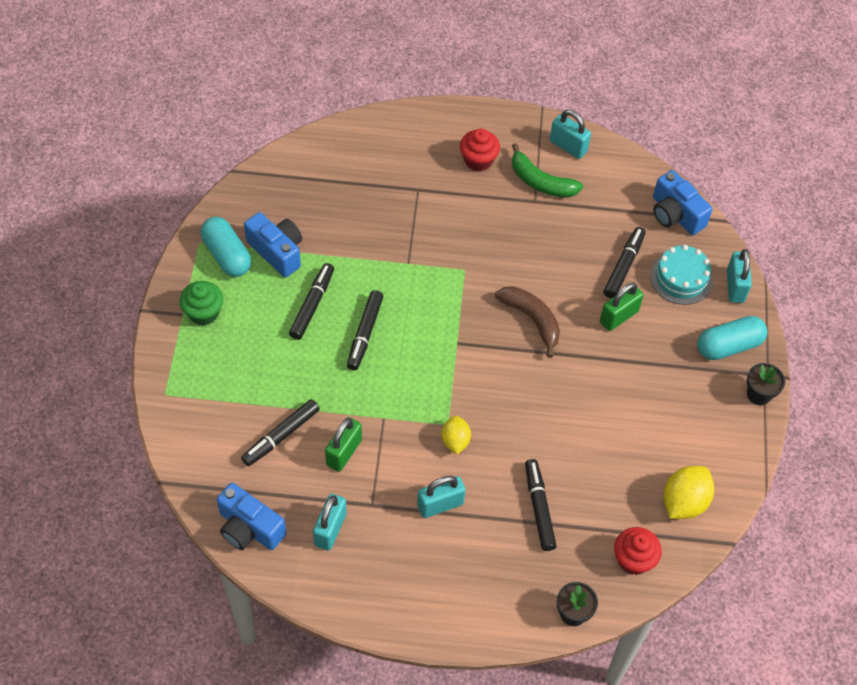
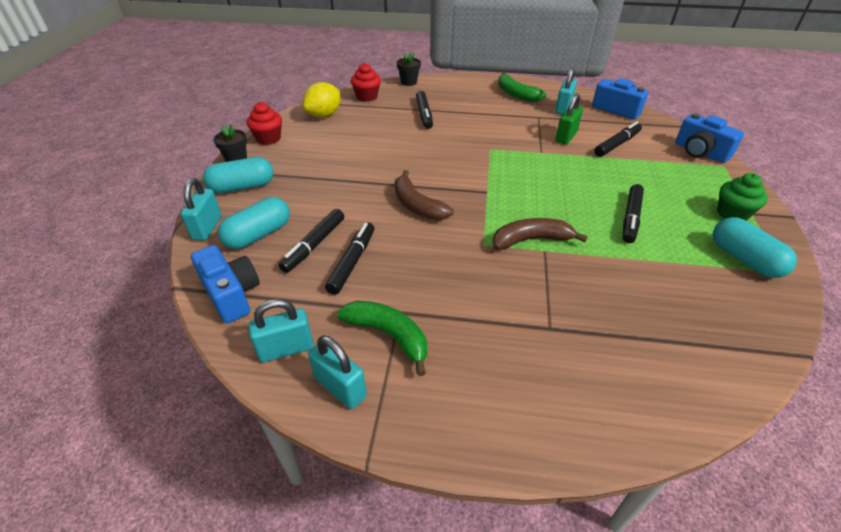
camera: 175 degrees left, 15 degrees down
(277, 251) = (691, 262): blue camera -> blue camera (700, 152)
(365, 333) = (572, 198): black marker -> black marker (352, 262)
(396, 574) = (516, 94): none -> green banana
(418, 275) = (531, 240): none -> brown banana
(440, 505) = (491, 116): turquoise padlock -> turquoise padlock (286, 349)
(455, 441) = (483, 141): yellow lemon -> none
(478, 160) = (472, 366): red cupcake -> red cupcake (268, 139)
(618, 316) = (334, 207): green padlock -> none
(681, 278) = (258, 235): turquoise cake -> turquoise capsule

